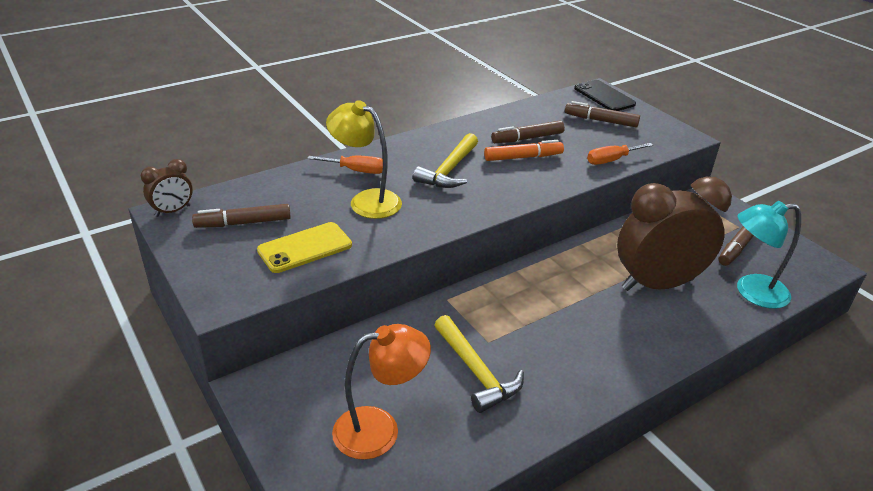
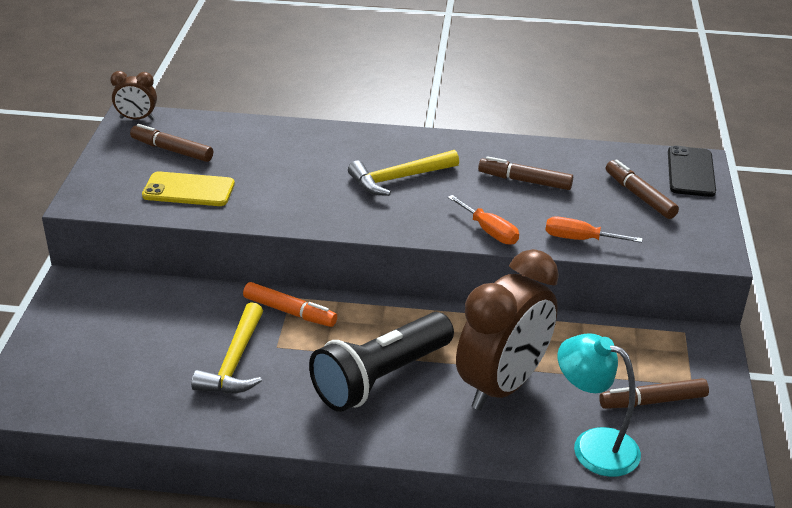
camera: 40 degrees right, 0 degrees up
(356, 171) = (317, 145): orange screwdriver -> orange screwdriver (489, 231)
(366, 200) = (288, 174): yellow lamp -> none
(380, 429) = (114, 359): orange lamp -> none
(523, 157) = (489, 197): orange marker -> orange marker (289, 311)
(585, 322) = (381, 378): none -> black flashlight
(657, 284) = (502, 386): brown clock -> brown clock turned 105 degrees clockwise

